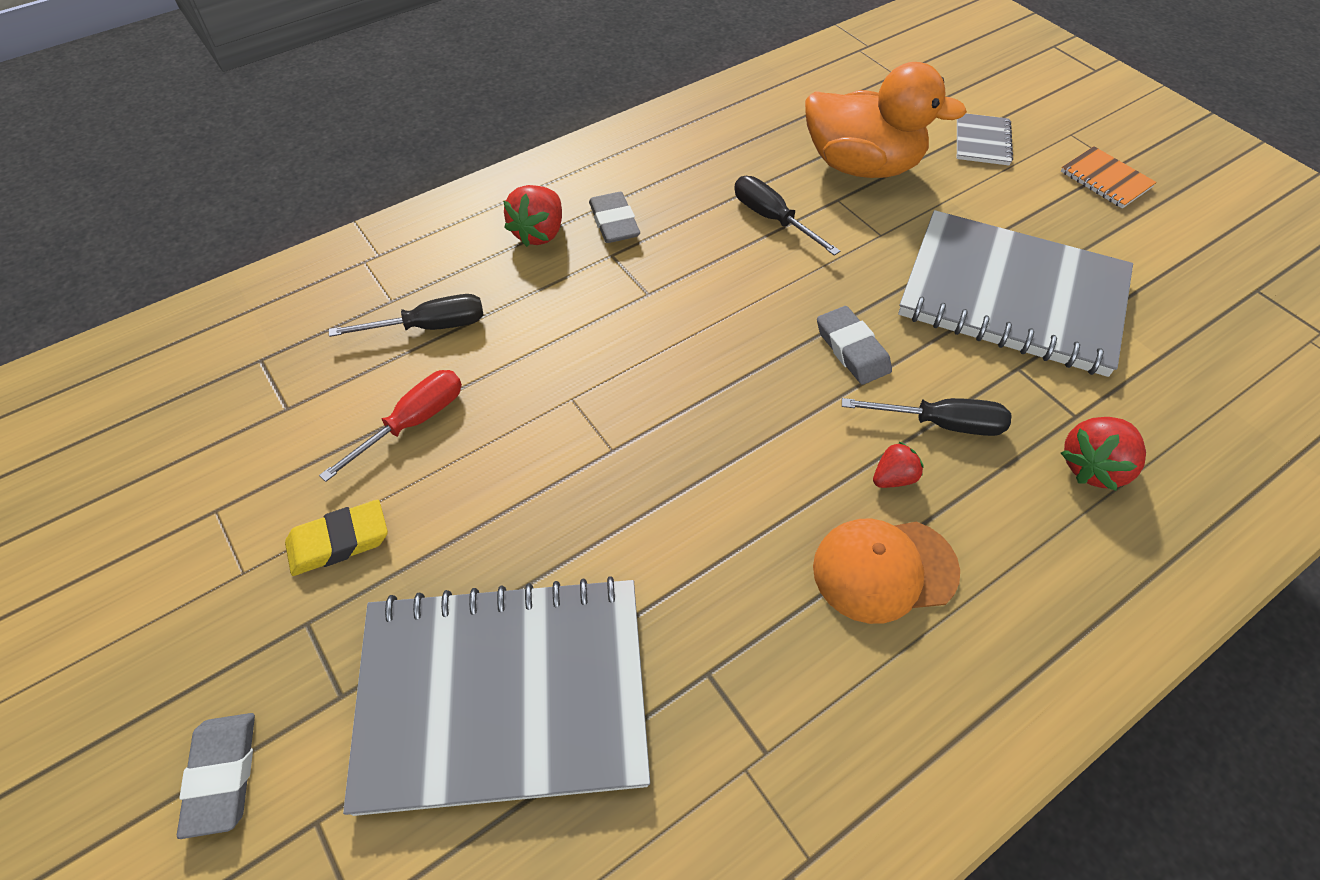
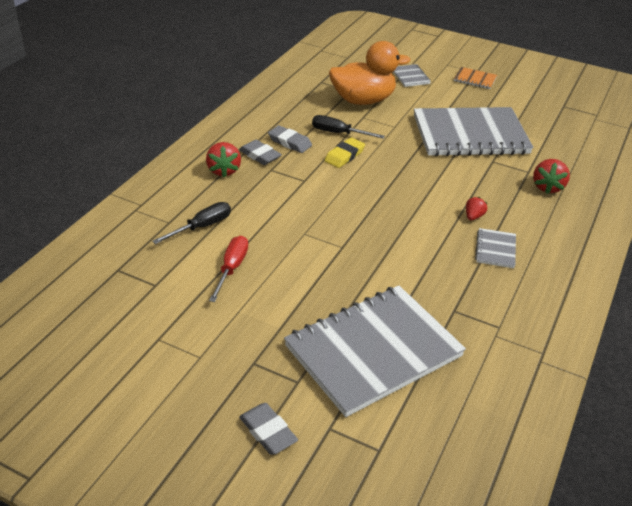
camera: 30 degrees left, 15 degrees down
(339, 541) = (239, 327): yellow eraser -> yellow eraser (344, 156)
(852, 349) = (418, 175): grey eraser -> grey eraser (290, 142)
(884, 569) = (495, 249): orange cap -> grey notebook
(941, 423) = (477, 191): black screwdriver -> none

